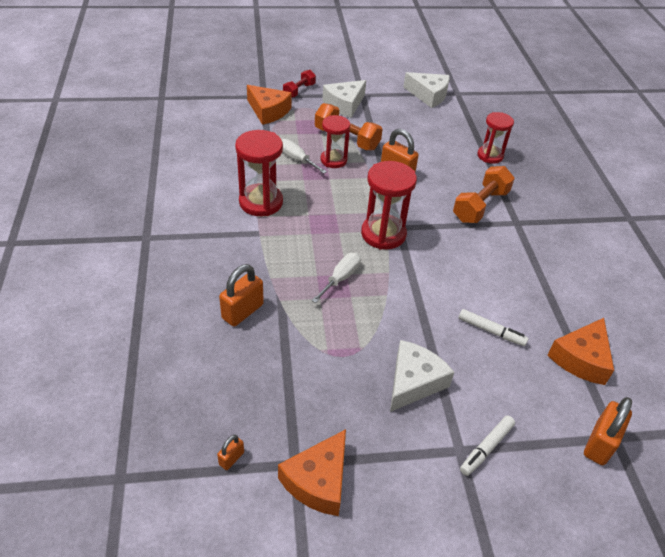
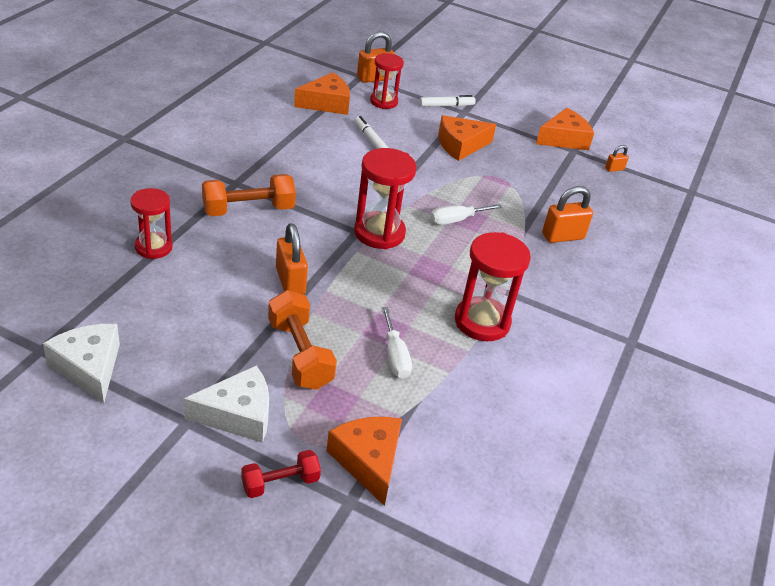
camera: 150 degrees left, 5 degrees down
(333, 160) = (349, 332): red hourglass -> red hourglass (383, 102)
(413, 382) = (460, 145): white cheese -> orange cheese

